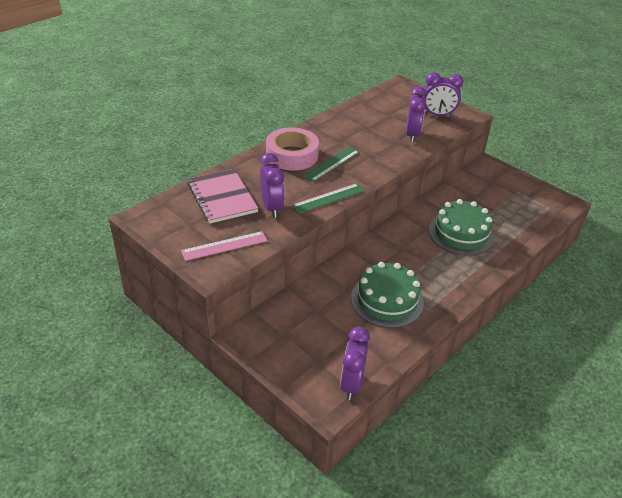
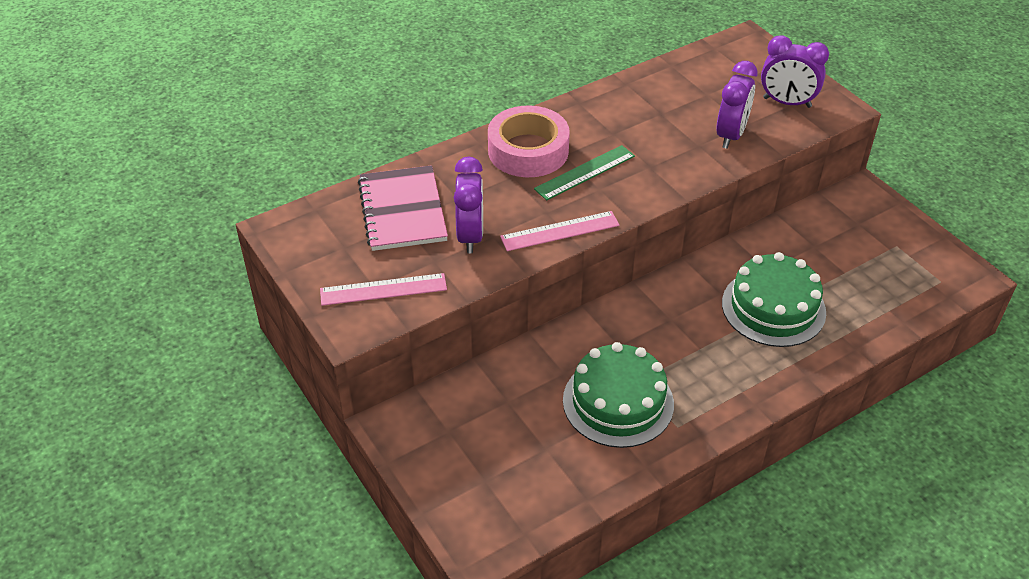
camera: 15 degrees right, 5 degrees up
(328, 198) = (560, 231): green ruler -> pink ruler
(352, 384) = (523, 523): purple clock -> none

